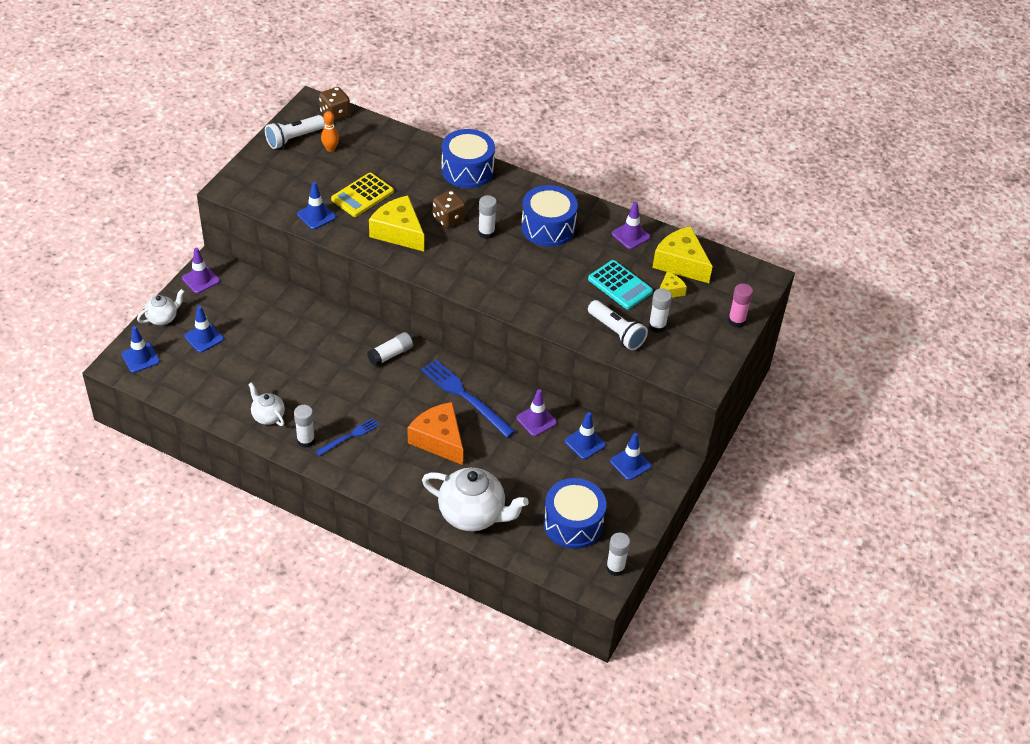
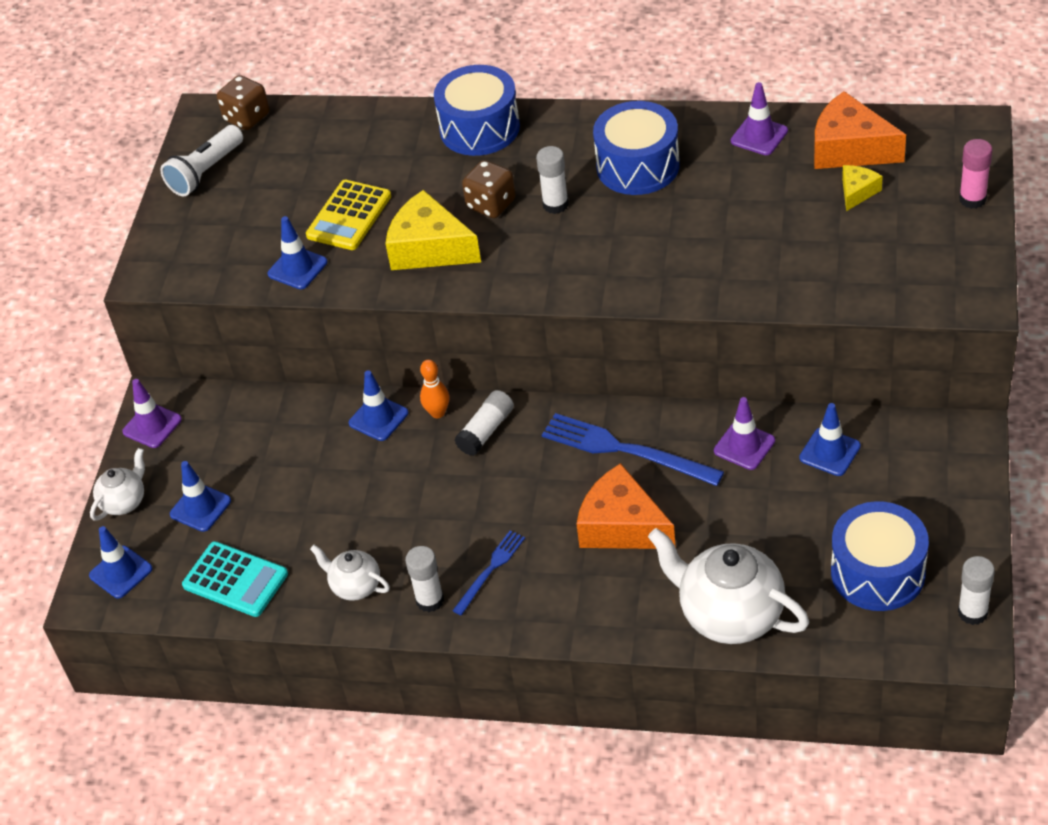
camera: 10 degrees left, 0 degrees up
(330, 149) = (267, 167): orange bowling pin -> orange bowling pin (437, 413)
(473, 515) = (729, 615): white teapot -> white teapot turned 150 degrees counterclockwise
(616, 332) = (817, 276): white flashlight -> none
(620, 285) = (784, 209): turquoise calculator -> turquoise calculator (235, 580)
(630, 463) = (909, 457): blue traffic cone -> blue traffic cone (378, 418)
(657, 326) = (868, 246): white glue stick -> none
(681, 263) = (850, 148): yellow cheese -> orange cheese

